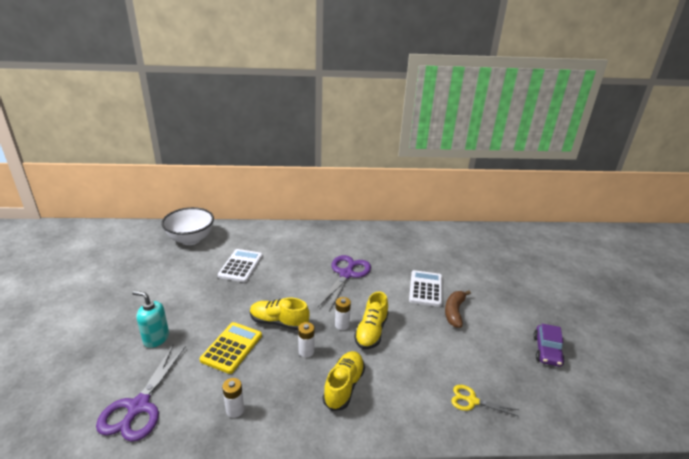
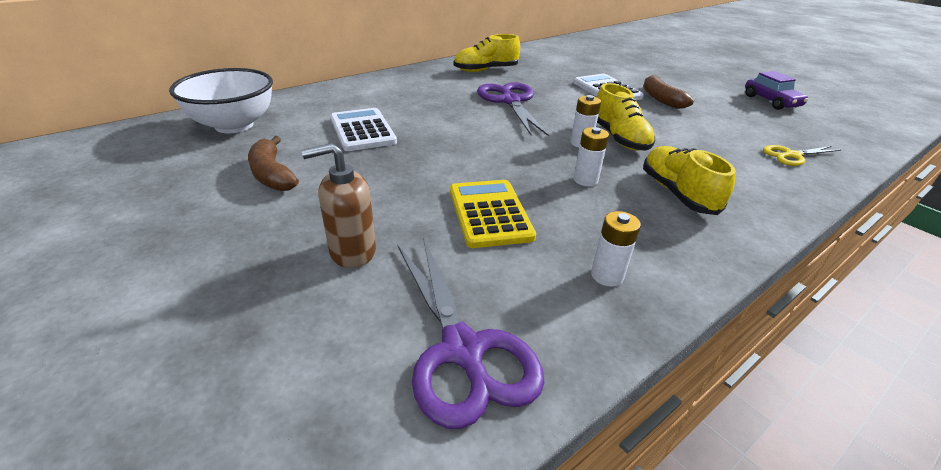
camera: 35 degrees left, 5 degrees up
(156, 338) = (352, 251): turquoise soap dispenser -> brown soap dispenser
(173, 279) = (272, 174): none -> brown banana
(279, 322) = (507, 166): yellow shoe -> yellow shoe (485, 70)

